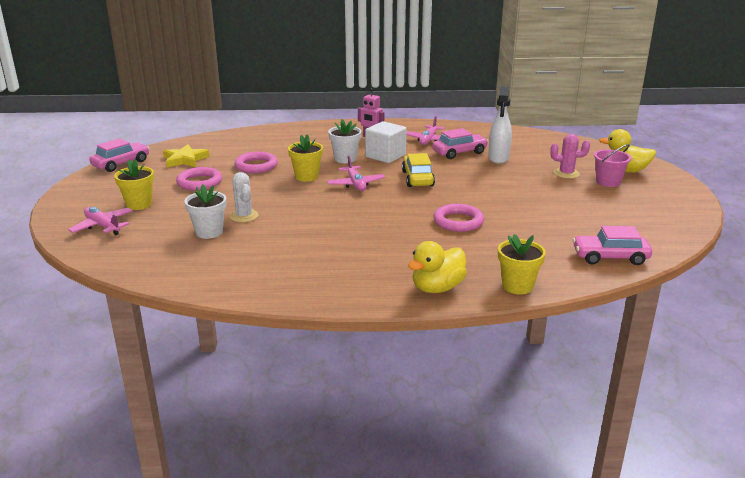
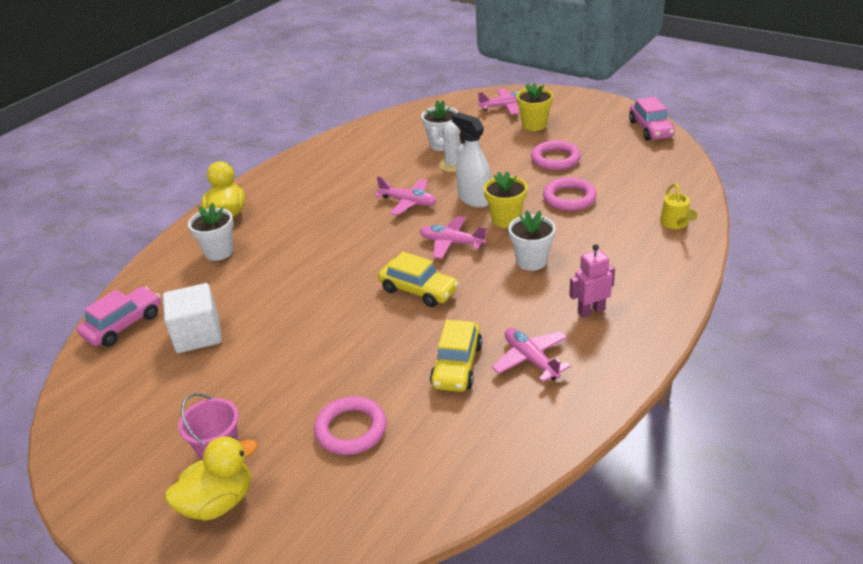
camera: 130 degrees right, 10 degrees up
(185, 159) = (630, 162): yellow star -> none
(258, 135) = (676, 224): none -> yellow watering can
(322, 214) = (408, 202): none -> pink plane
(385, 156) = (510, 295): white cube -> white cube (198, 335)
(458, 221) = (297, 270): pink ring -> pink ring (351, 429)
(459, 152) = (457, 365): pink car -> yellow car
(488, 263) = (219, 252): none -> white flower pot
(498, 158) = (400, 393): white spray bottle -> white spray bottle (474, 199)
(517, 286) = (174, 249): yellow flower pot -> none
(566, 173) = (285, 427): pink cactus -> none

